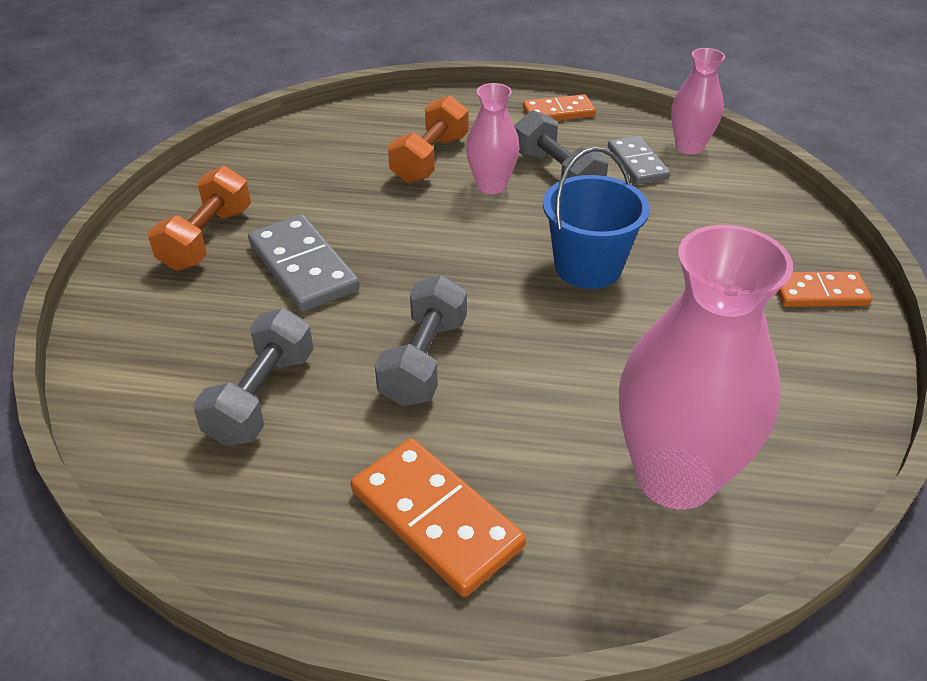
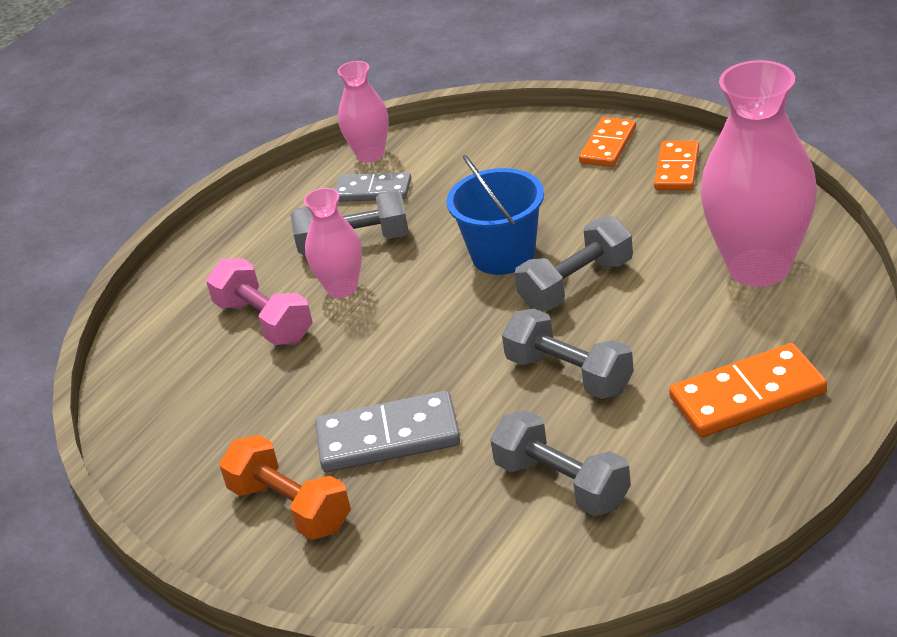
camera: 60 degrees left, 5 degrees down
(430, 159) = (264, 321): orange dumbbell -> pink dumbbell
(558, 112) = (247, 219): orange domino -> orange domino (676, 169)
(567, 330) = (576, 284): none -> grey dumbbell

